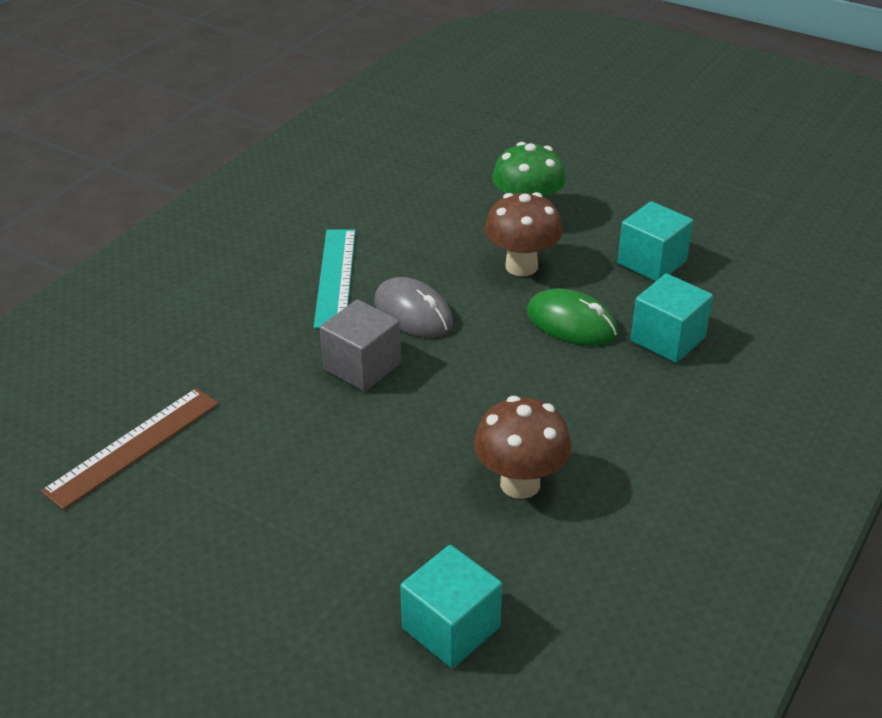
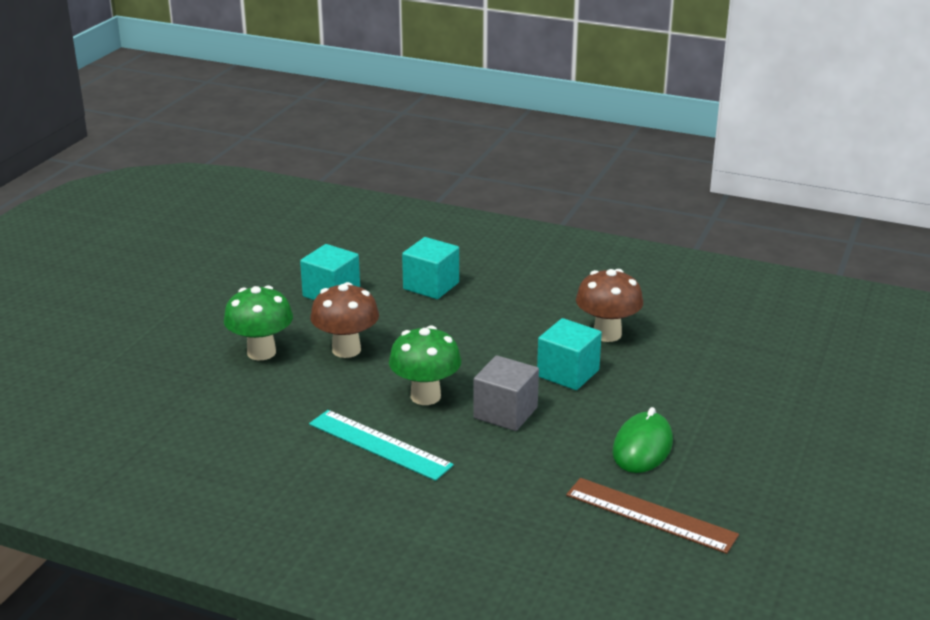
camera: 100 degrees left, 10 degrees down
(335, 277) = (379, 444): turquoise ruler -> turquoise ruler turned 45 degrees clockwise
(413, 313) = (425, 396): grey mouse -> green mushroom
(451, 628) = (741, 349): turquoise cube -> turquoise cube (568, 373)
(571, 323) = (421, 324): green mouse -> green mouse (642, 447)

